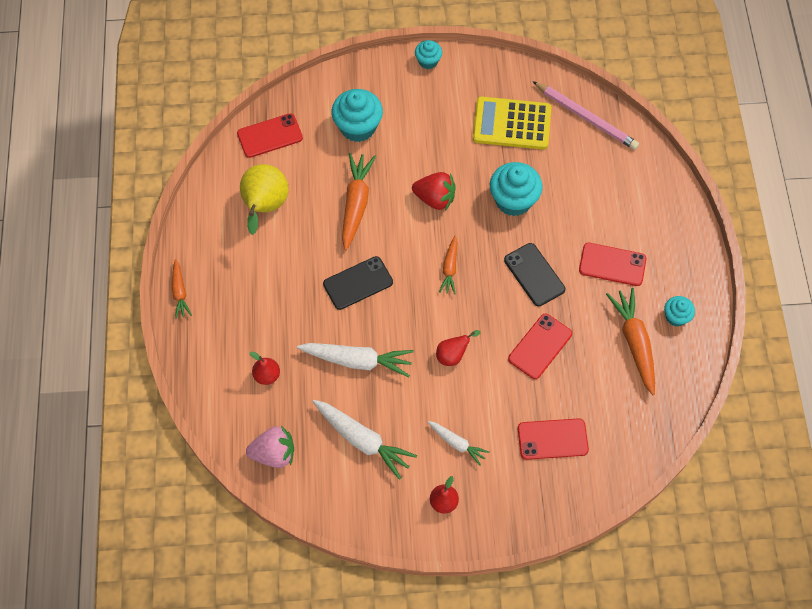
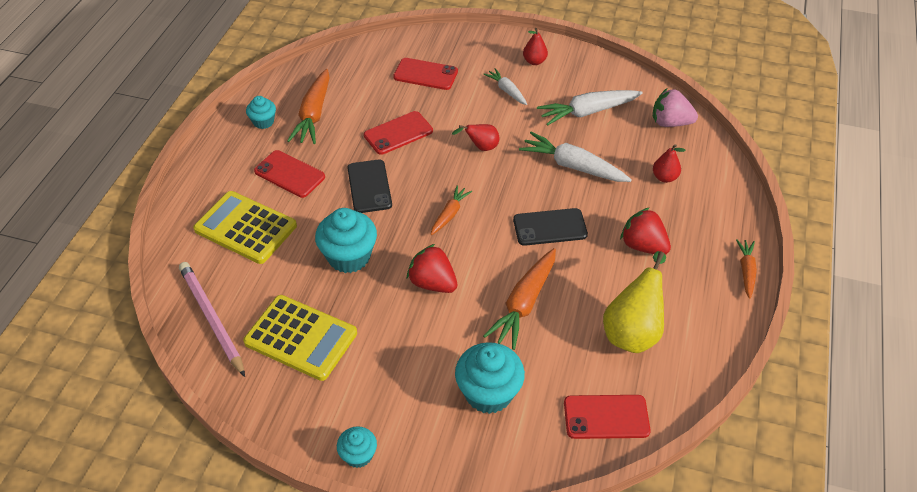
camera: 160 degrees left, 15 degrees down
(272, 290) = (643, 246): none -> red strawberry
(363, 440) = (587, 112): white carrot -> white carrot turned 75 degrees counterclockwise
(613, 199) = (245, 228): none -> yellow calculator

